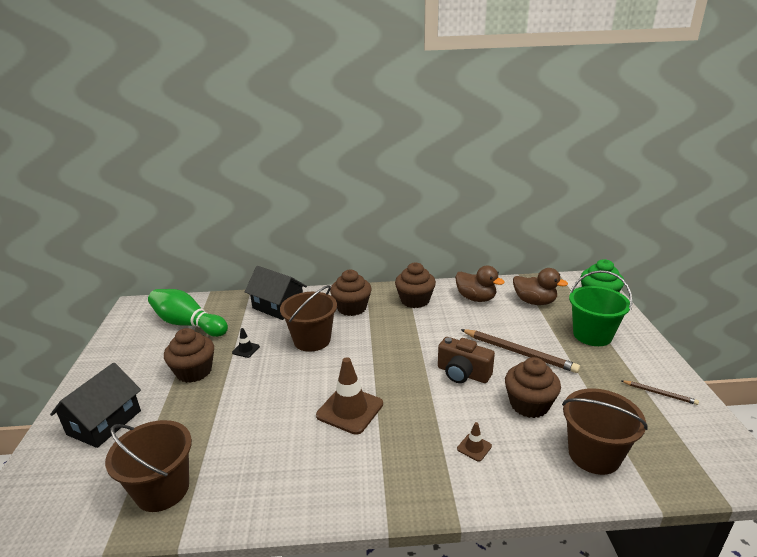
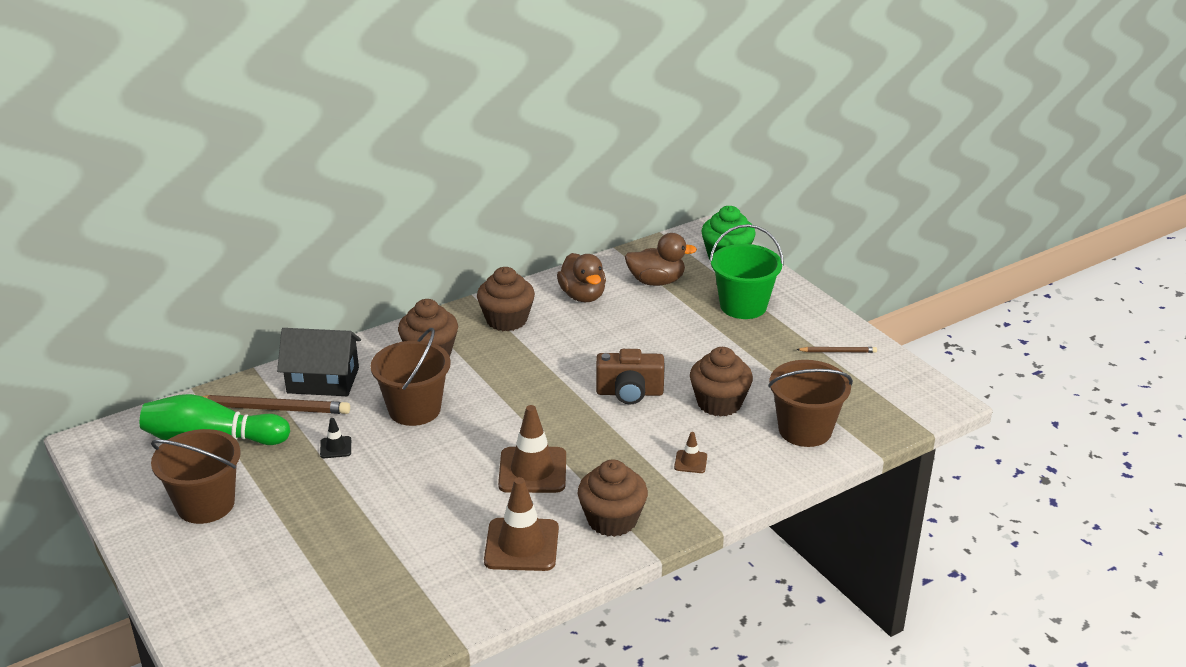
camera: 30 degrees left, 5 degrees up
(104, 422) = (240, 584): black house -> none
(162, 489) = (395, 613): brown bucket -> brown bucket (205, 504)
(194, 371) = (293, 494): brown cupcake -> brown cupcake (612, 520)
(293, 469) = (521, 545): none -> brown traffic cone
(476, 298) = (582, 296): brown duck -> brown duck turned 60 degrees clockwise
(518, 352) = (675, 350): brown pencil -> brown pencil (272, 408)

